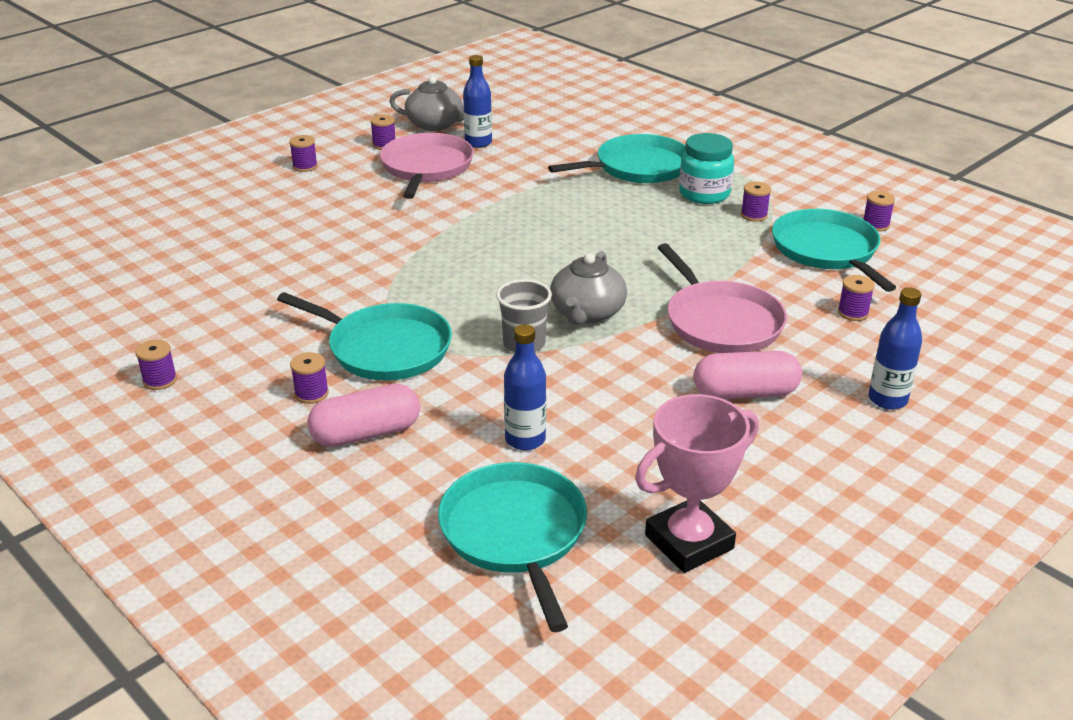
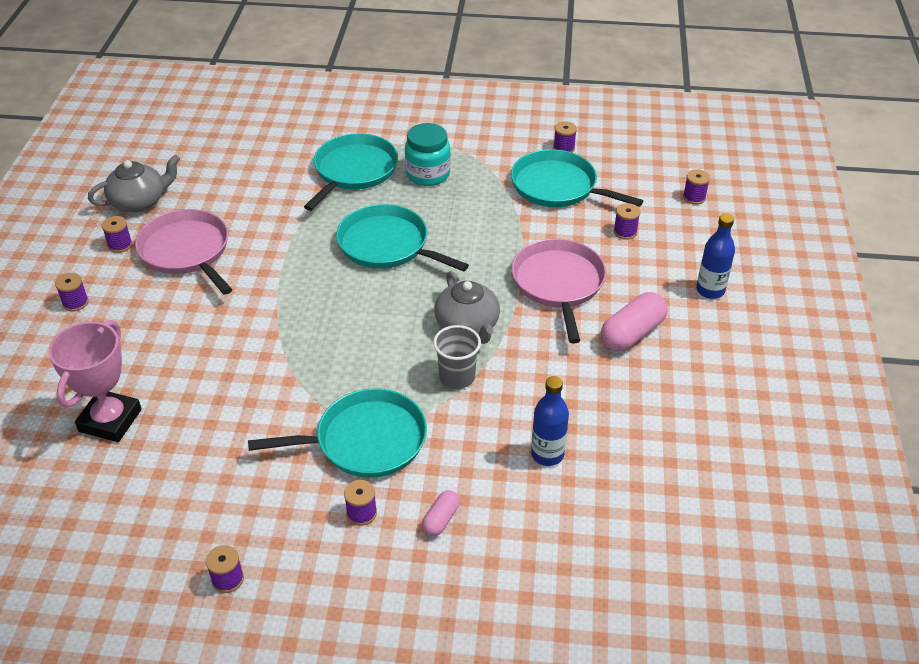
camera: 40 degrees left, 10 degrees up
(366, 433) = (441, 519): pink capsule -> pink capsule, size x0.55
(478, 143) = (199, 204): blue bottle -> none
(515, 533) = (622, 528): turquoise pan -> turquoise pan (387, 245)
(689, 542) = (718, 465): pink trophy -> pink trophy (110, 420)
(721, 322) = (558, 284): pink pan -> pink pan turned 120 degrees counterclockwise
(754, 215) = (481, 178): purple spool -> purple spool (694, 197)

